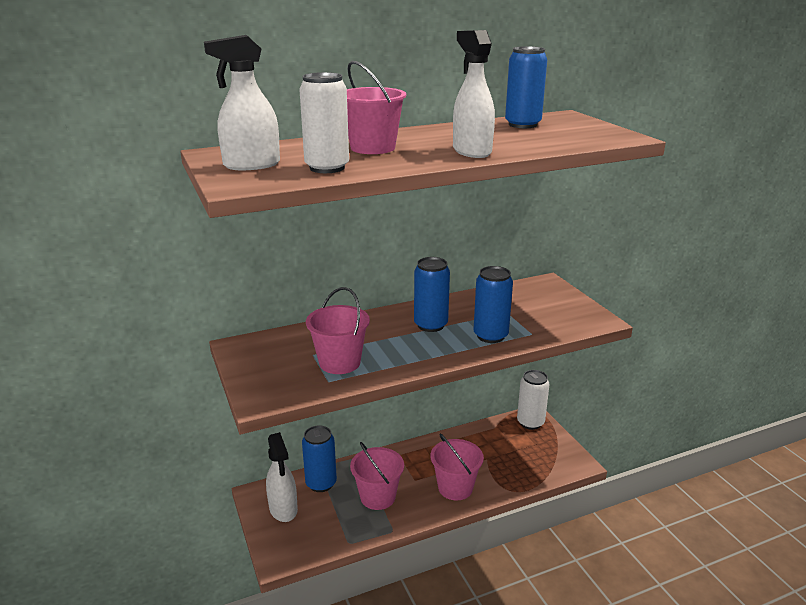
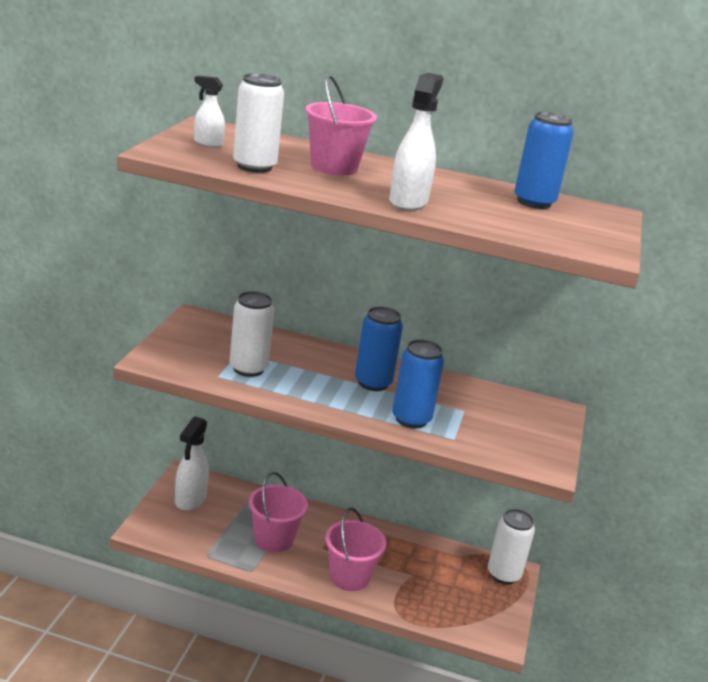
camera: 35 degrees right, 0 degrees up
(251, 165) = (208, 143): white spray bottle -> white spray bottle, size x0.57
(321, 483) = (242, 500): blue can -> none
(339, 362) = (248, 368): pink bucket -> white can

